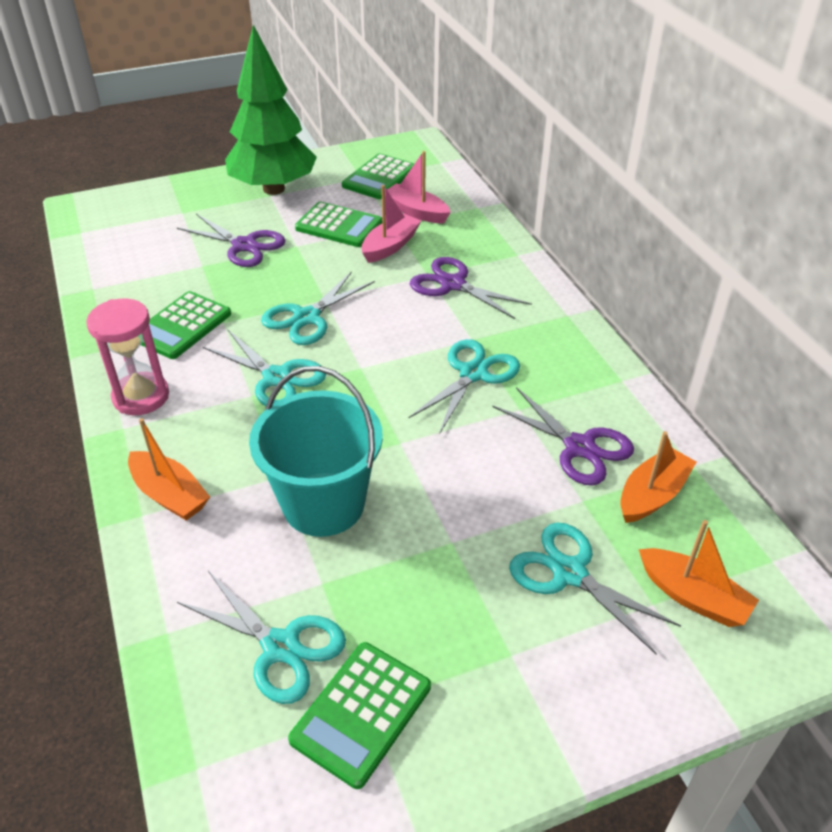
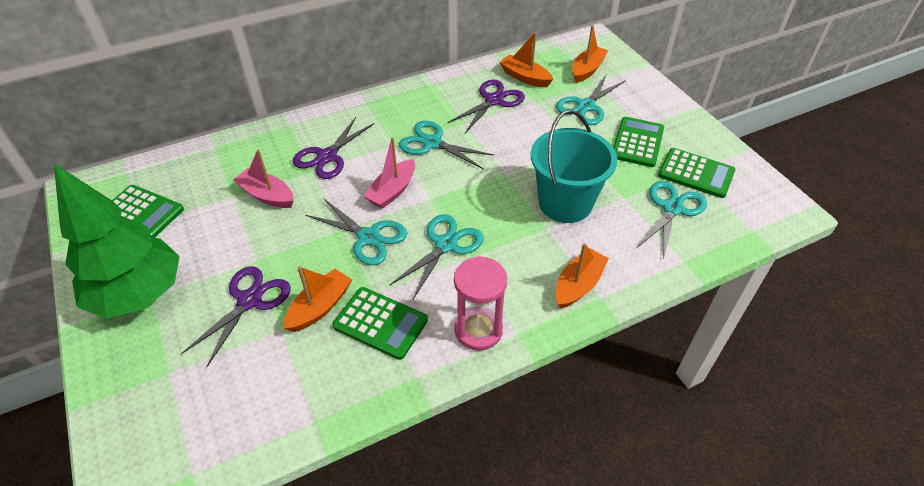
camera: 95 degrees left, 5 degrees up
(219, 287) = (320, 307): none -> orange boat
(339, 226) = (226, 233): green calculator -> green calculator (637, 142)
(416, 212) = (213, 183): pink boat -> pink boat (392, 191)

